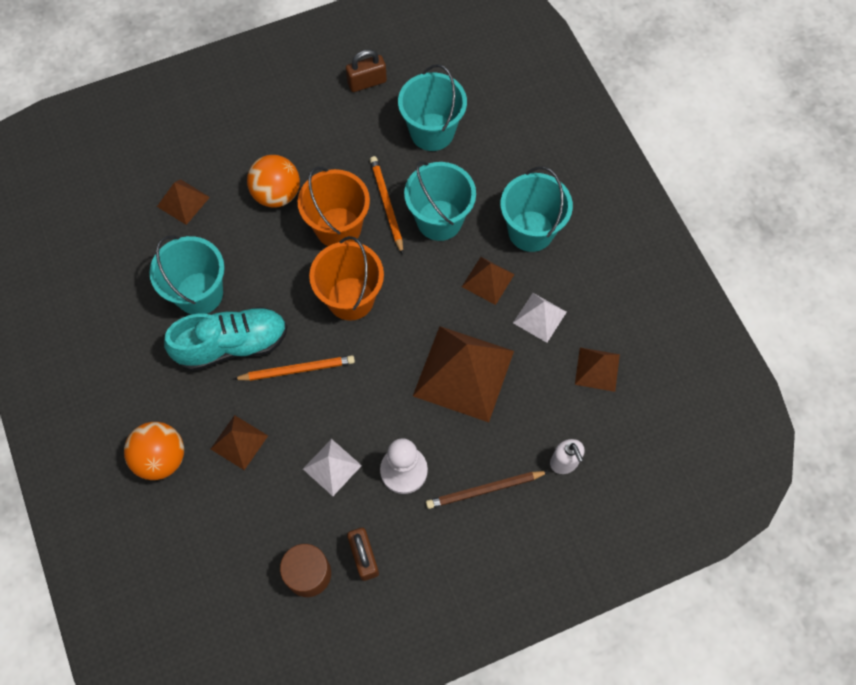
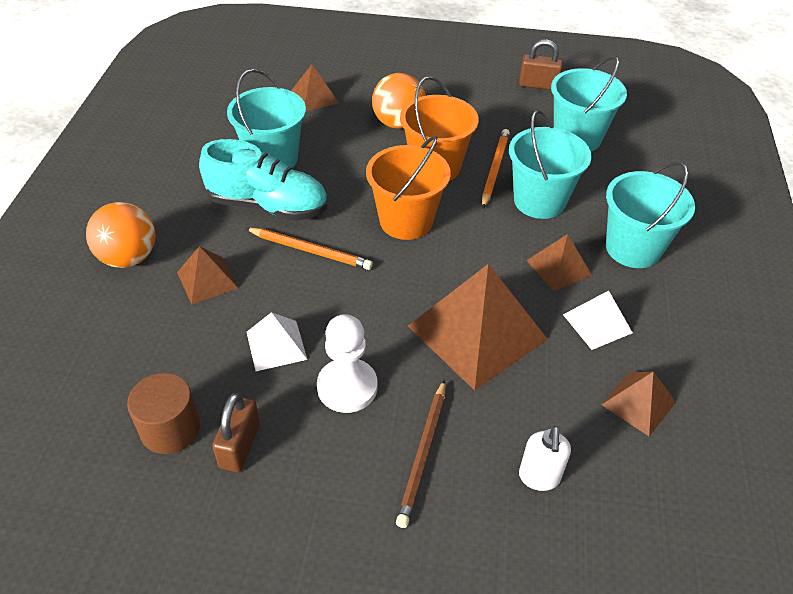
camera: 30 degrees right, 20 degrees down
(484, 490) = (423, 454): brown pencil -> brown pencil turned 90 degrees counterclockwise

